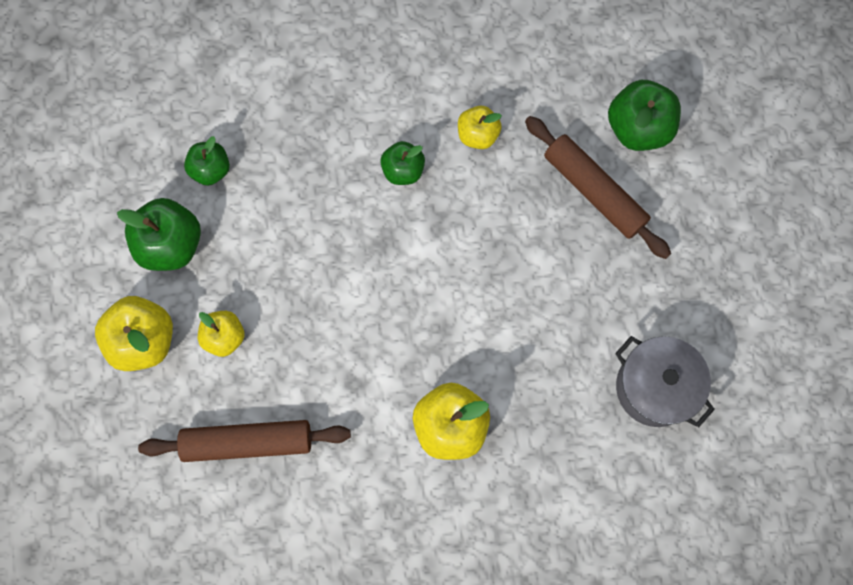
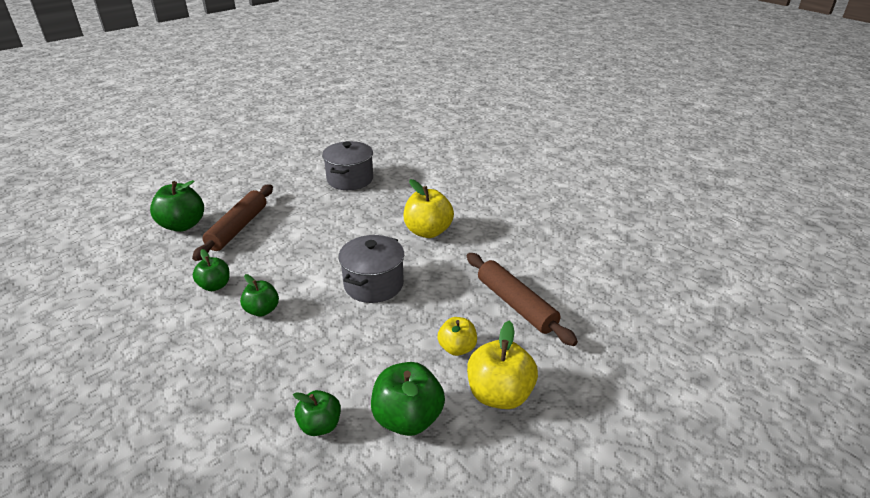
camera: 120 degrees left, 40 degrees down
(379, 304) = (373, 284): none -> grey pot
(478, 135) = (215, 286): yellow apple -> green apple

